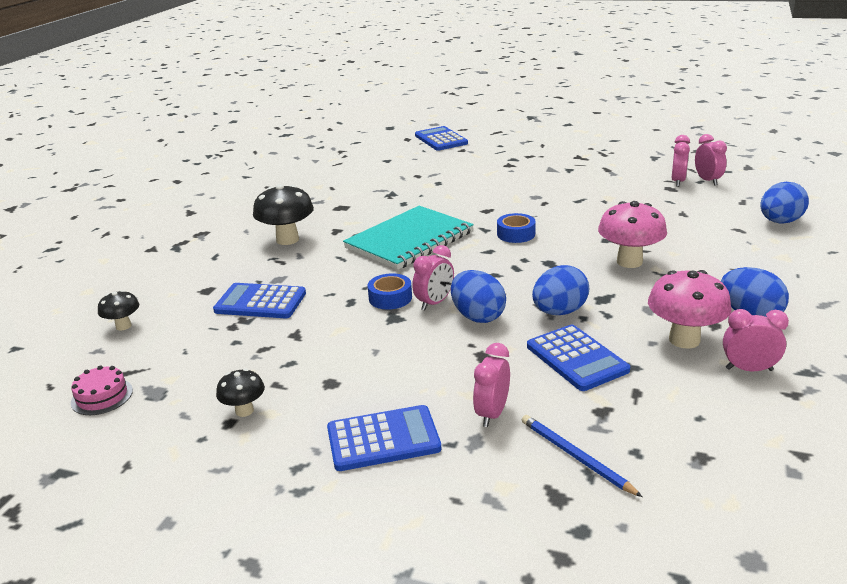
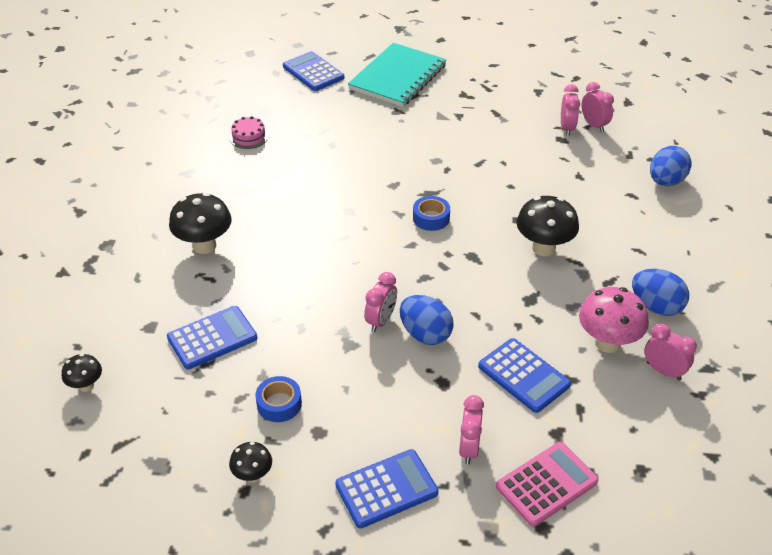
camera: 15 degrees left, 15 degrees up
(102, 396) = (109, 477): pink cake -> pink cake (249, 137)
(260, 302) = (212, 338): blue calculator -> blue calculator turned 150 degrees clockwise
(390, 298) = (337, 319): blue tape -> blue tape (279, 404)
(409, 240) = (330, 236): turquoise notebook -> turquoise notebook (398, 77)
(559, 312) = (496, 320): blue egg -> none
(575, 456) = (546, 484): blue pencil -> pink calculator
(629, 262) = (543, 248): pink mushroom -> black mushroom
(749, 369) = (663, 371): pink clock -> pink clock turned 45 degrees clockwise

